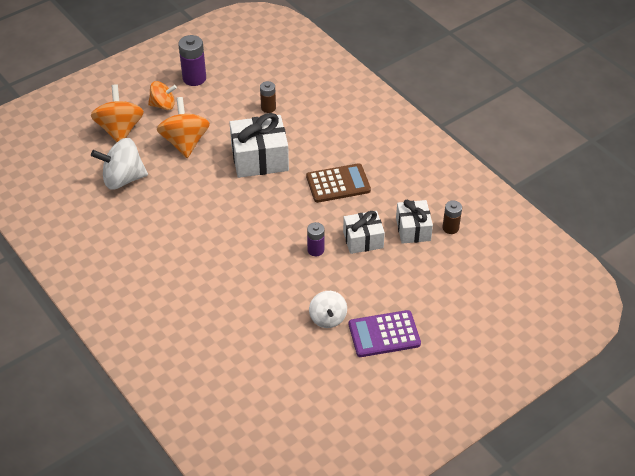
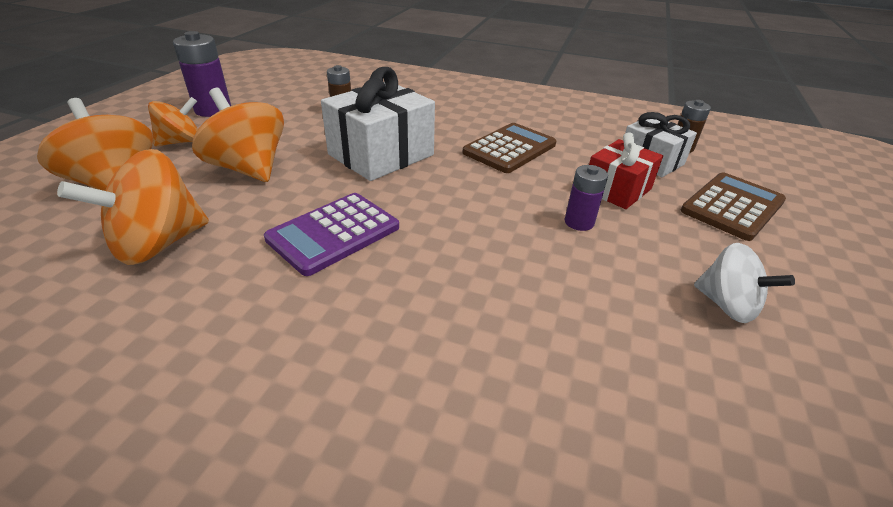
camera: 35 degrees left, 10 degrees down
(123, 179) = (158, 244): white spinning top -> orange spinning top
(363, 240) = (617, 189): white gift -> red gift
(384, 334) = (822, 288): purple calculator -> purple calculator (334, 233)
(413, 278) = (732, 206): none -> brown calculator

